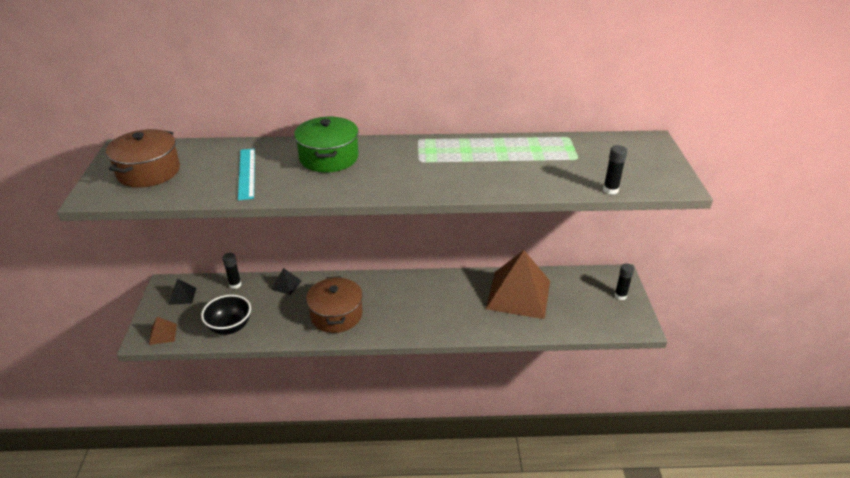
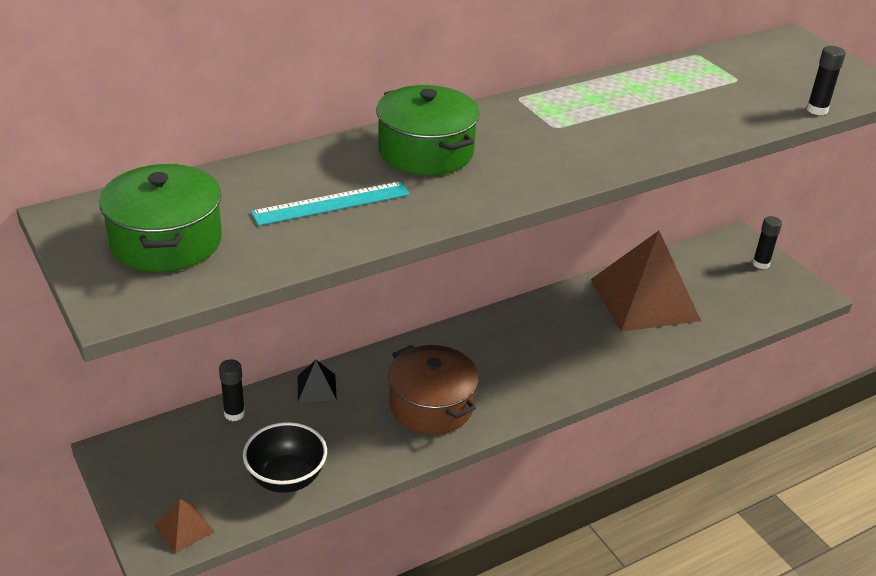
camera: 30 degrees left, 0 degrees up
(148, 172) = (166, 241): brown pot -> green pot
(182, 296) = (160, 459): black pyramid -> none
(246, 173) = (331, 203): turquoise ruler -> turquoise ruler turned 75 degrees counterclockwise

